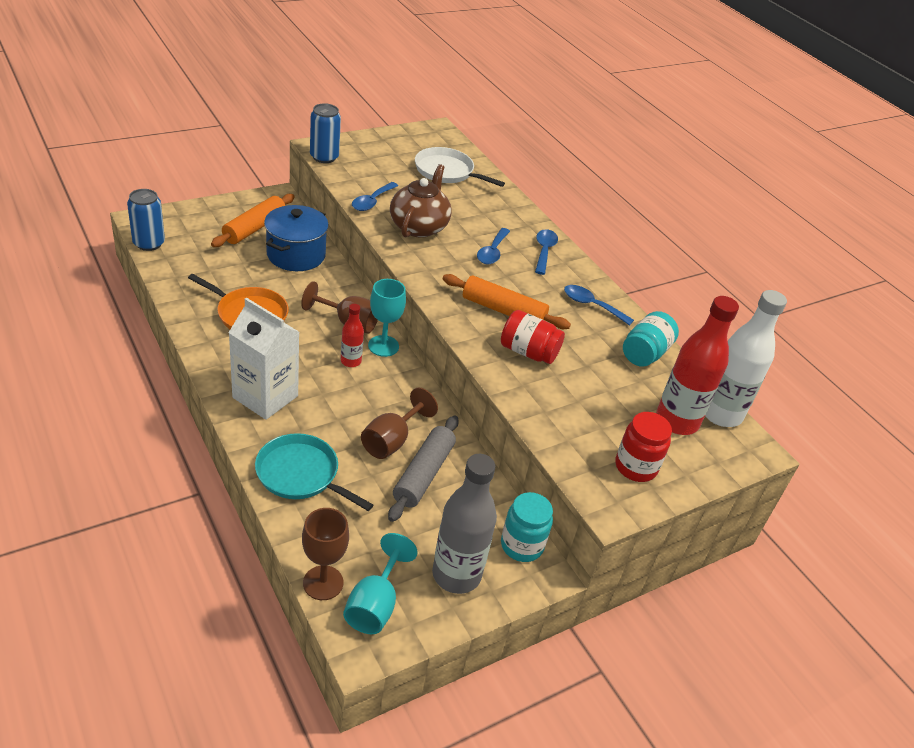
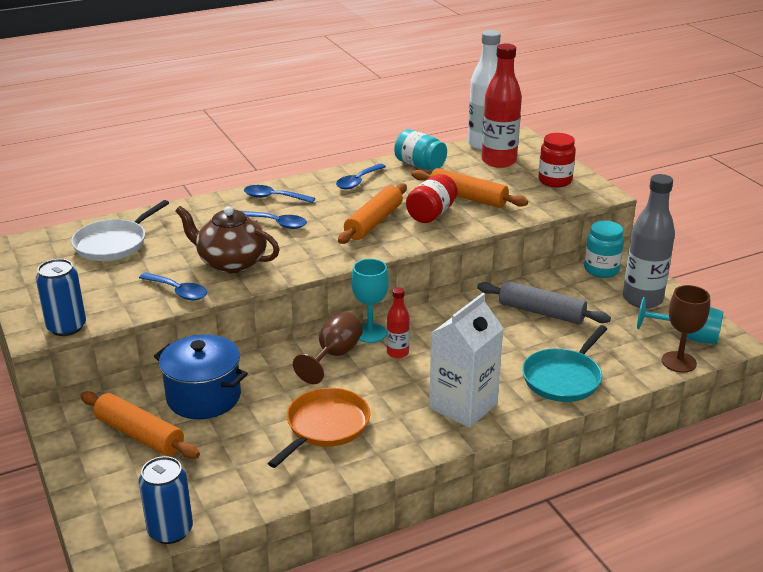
camera: 80 degrees left, 10 degrees down
(391, 440) = (505, 328): brown goblet -> none
(572, 383) = (467, 197): none -> orange rolling pin

